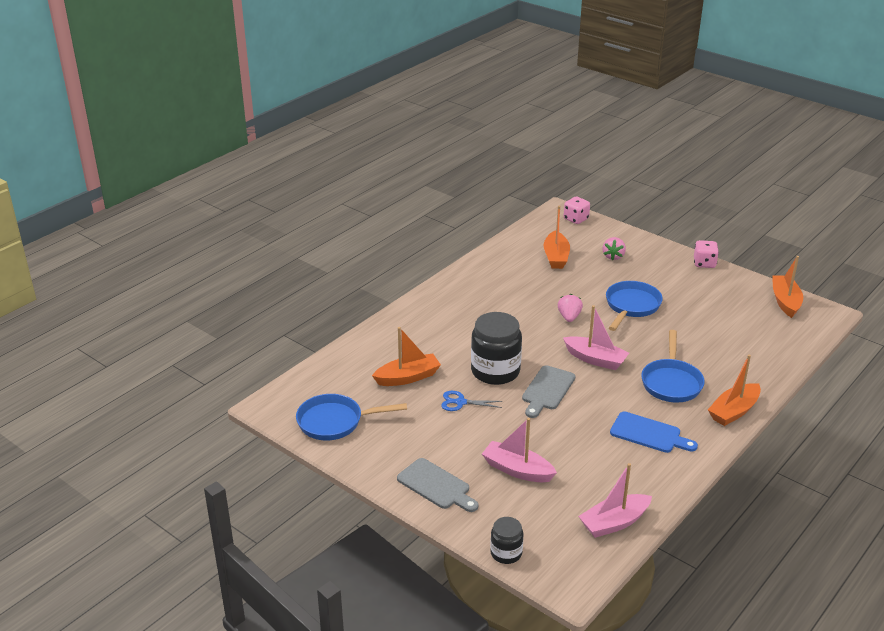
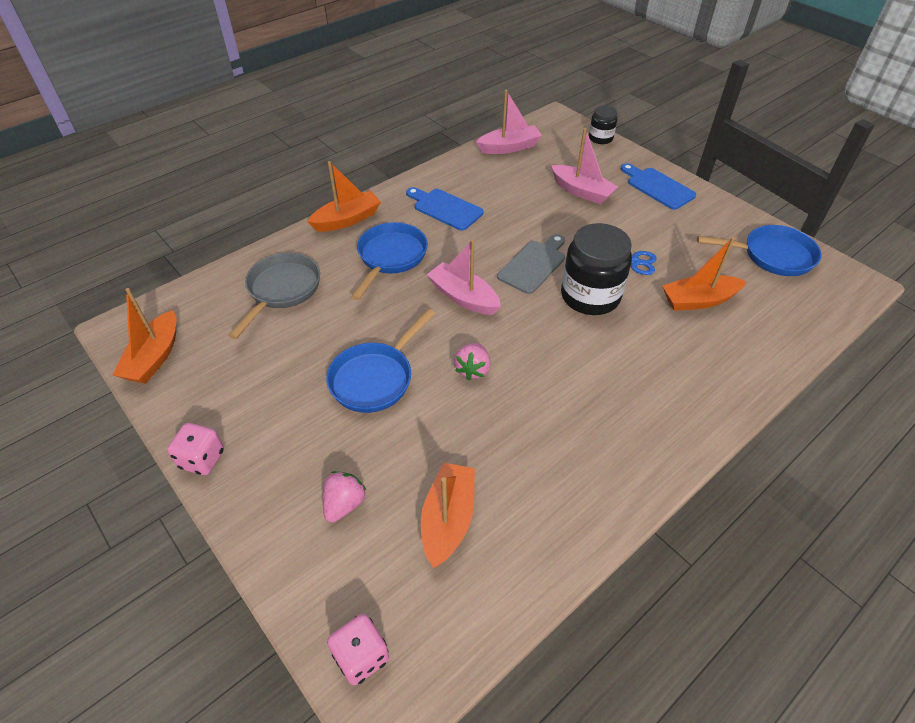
camera: 170 degrees left, 15 degrees up
(436, 486) = (658, 187): grey cutting board -> blue cutting board
(739, 348) = (282, 290): none -> grey pan

